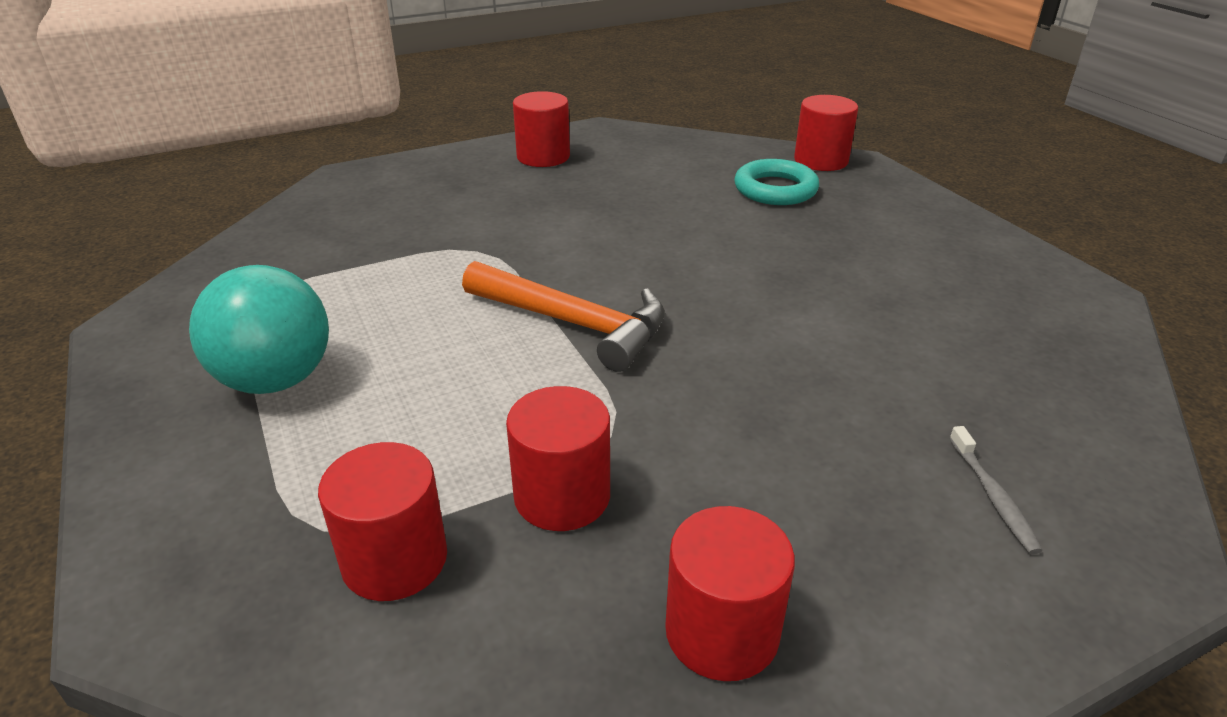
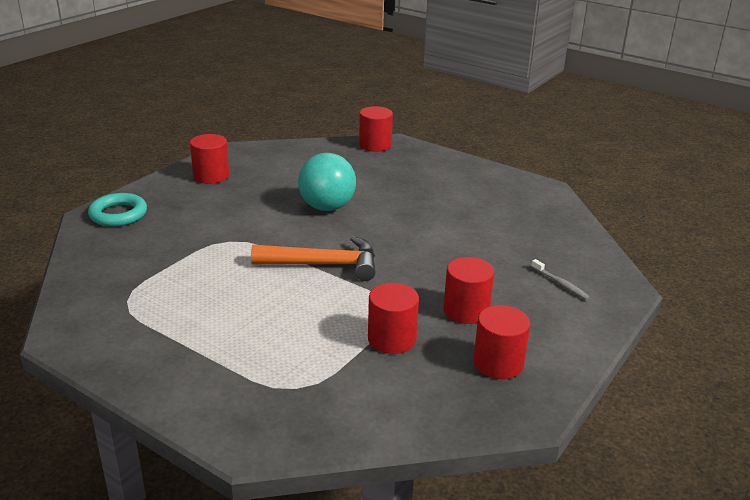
camera: 30 degrees left, 5 degrees down
(276, 380) = (191, 336): turquoise ball -> turquoise ball (327, 207)
(394, 559) = (343, 386): red cylinder -> red cylinder (466, 310)
(775, 189) = (364, 167): turquoise ring -> turquoise ring (118, 214)

